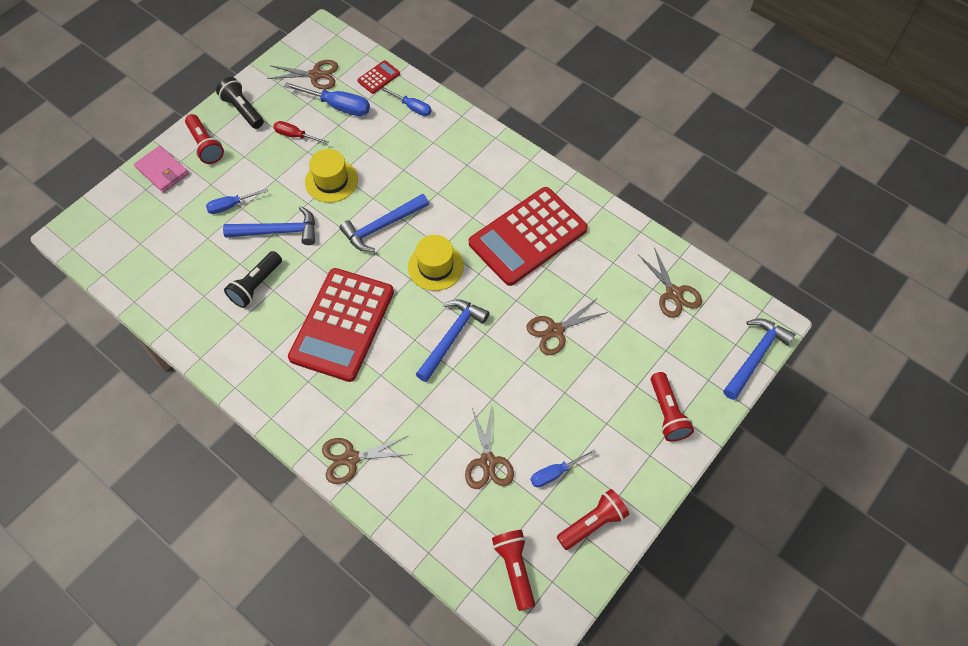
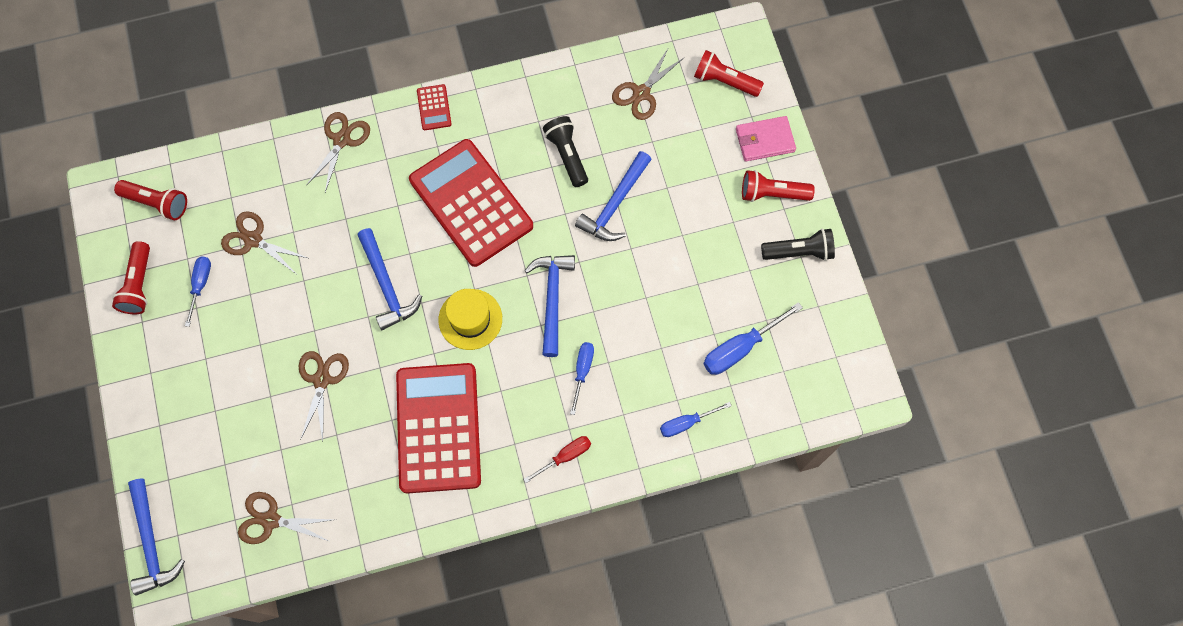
camera: 125 degrees right, 10 degrees up
(231, 206) = (676, 179): blue screwdriver -> blue screwdriver (582, 371)
(295, 136) = (727, 283): red screwdriver -> red screwdriver (565, 456)
(315, 75) = (803, 350): brown scissors -> brown scissors (641, 93)
(331, 181) = (642, 285): yellow hat -> none
(378, 77) = (755, 415): red calculator -> red calculator (434, 107)
(667, 413) = (171, 417): red flashlight -> red flashlight (724, 81)

